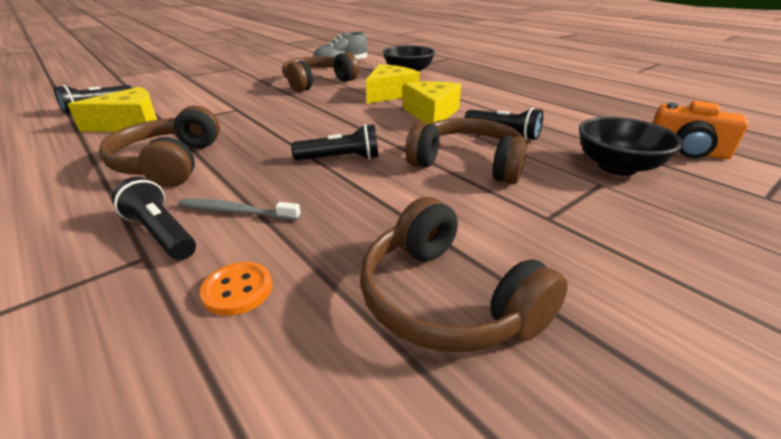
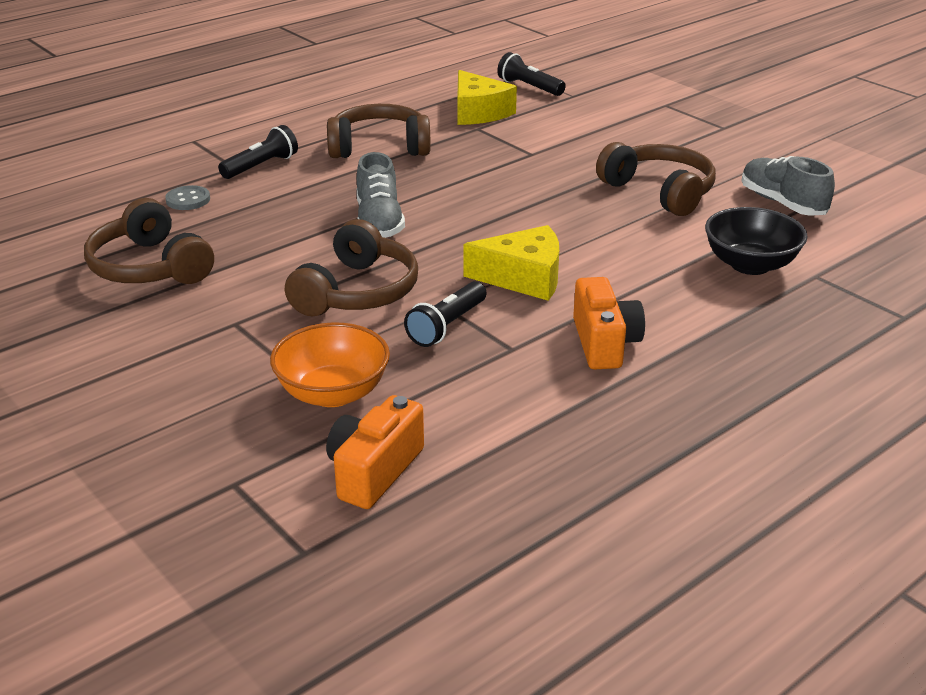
camera: 90 degrees right, 0 degrees up
(236, 211) = (285, 186): grey toothbrush -> none
(237, 290) = (188, 200): orange button -> grey button
(340, 159) = (379, 222): black flashlight -> grey shoe
(389, 94) = (613, 247): yellow cheese -> none
(446, 299) = (149, 267): brown headphones -> brown headphones turned 90 degrees counterclockwise
(500, 99) = (604, 343): none -> orange camera
(617, 167) = (333, 393): black bowl -> orange bowl

